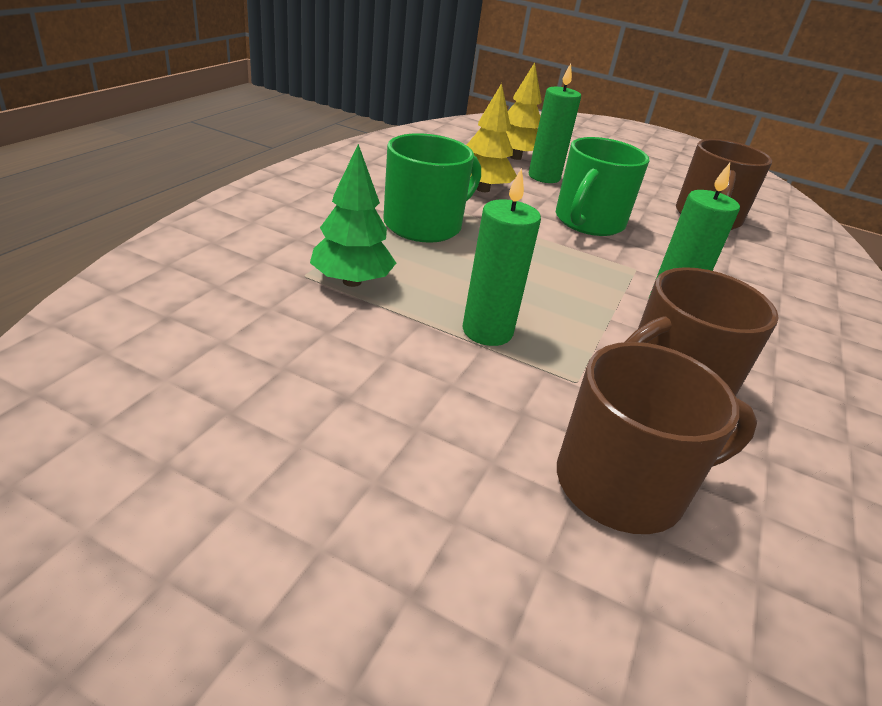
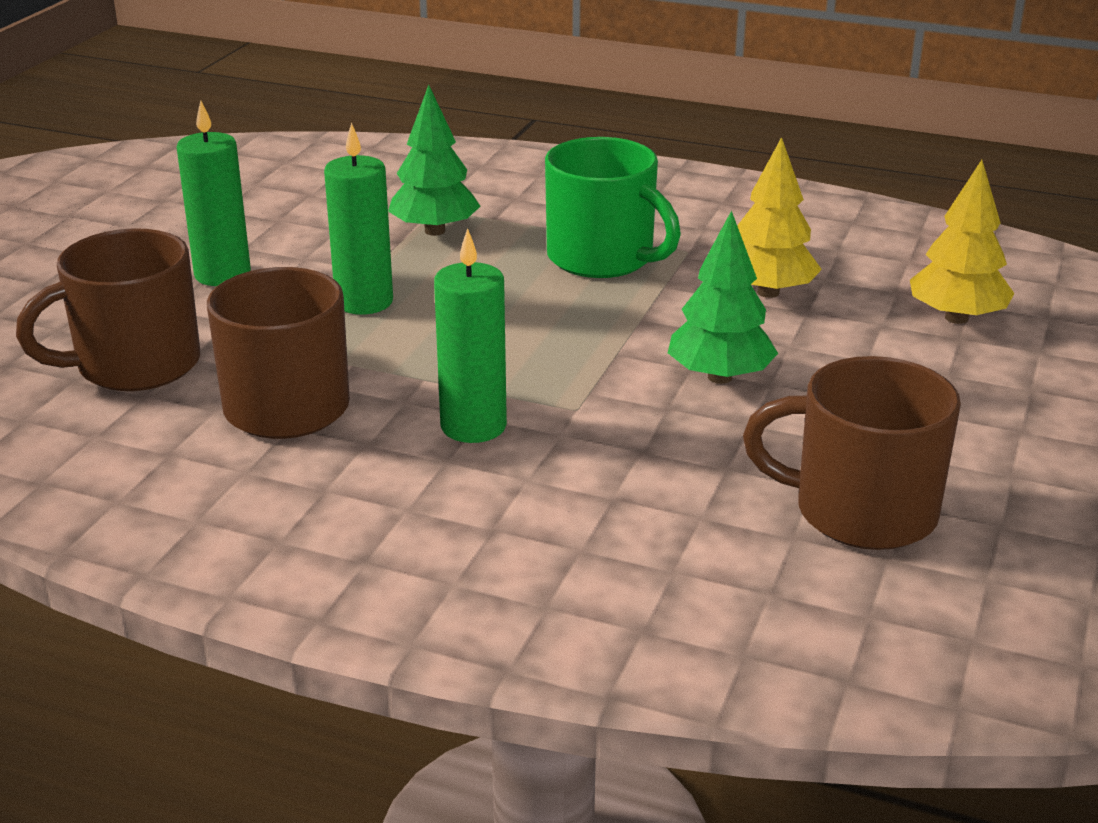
camera: 90 degrees right, 5 degrees down
(544, 177) = (885, 343): green candle -> green candle (222, 274)
(588, 222) = (720, 377): green mug -> green tree
(623, 484) = (135, 365): brown mug -> brown mug turned 75 degrees clockwise

